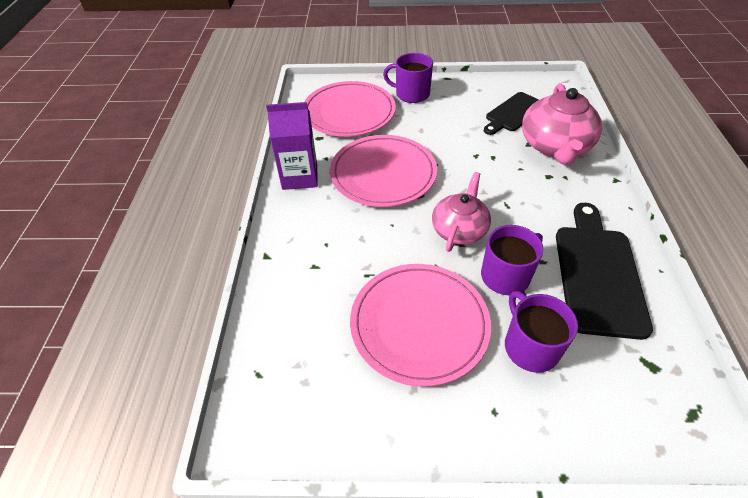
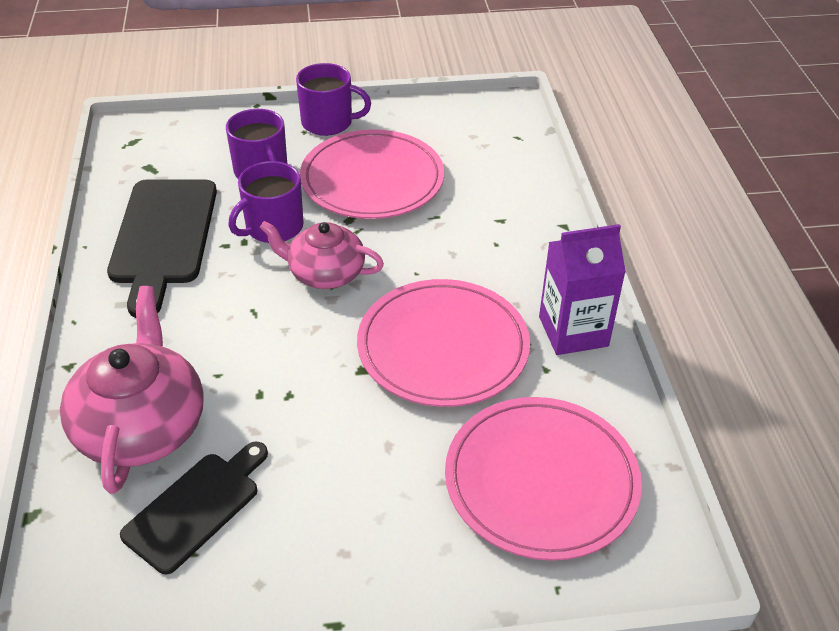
camera: 170 degrees right, 5 degrees down
(411, 94) = (418, 552): purple mug -> purple mug (328, 122)
(459, 229) = (325, 273): pink teapot -> pink teapot turned 90 degrees clockwise

